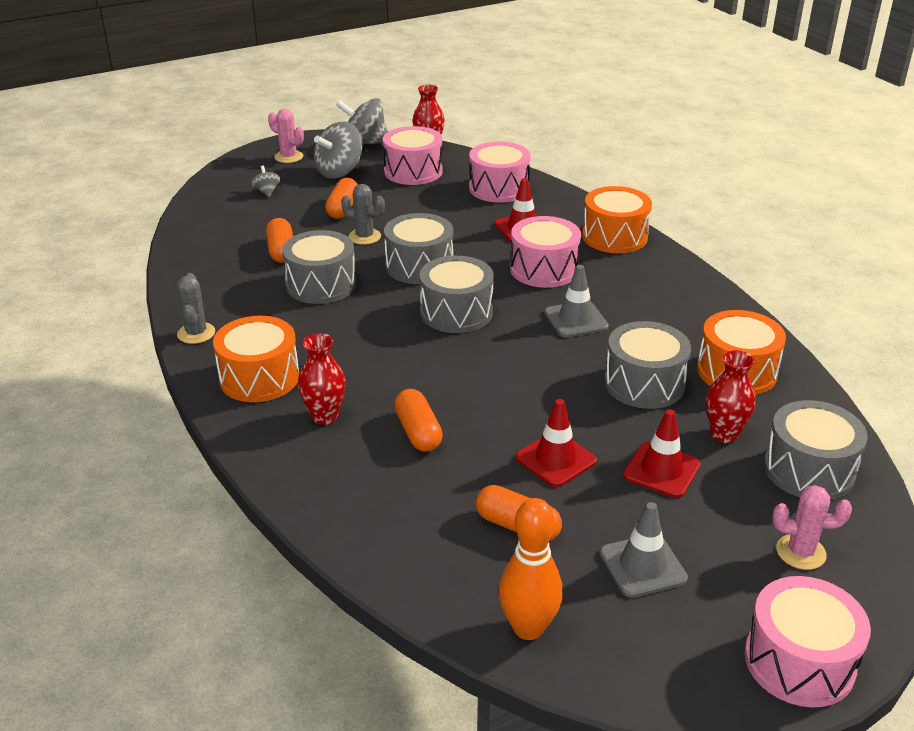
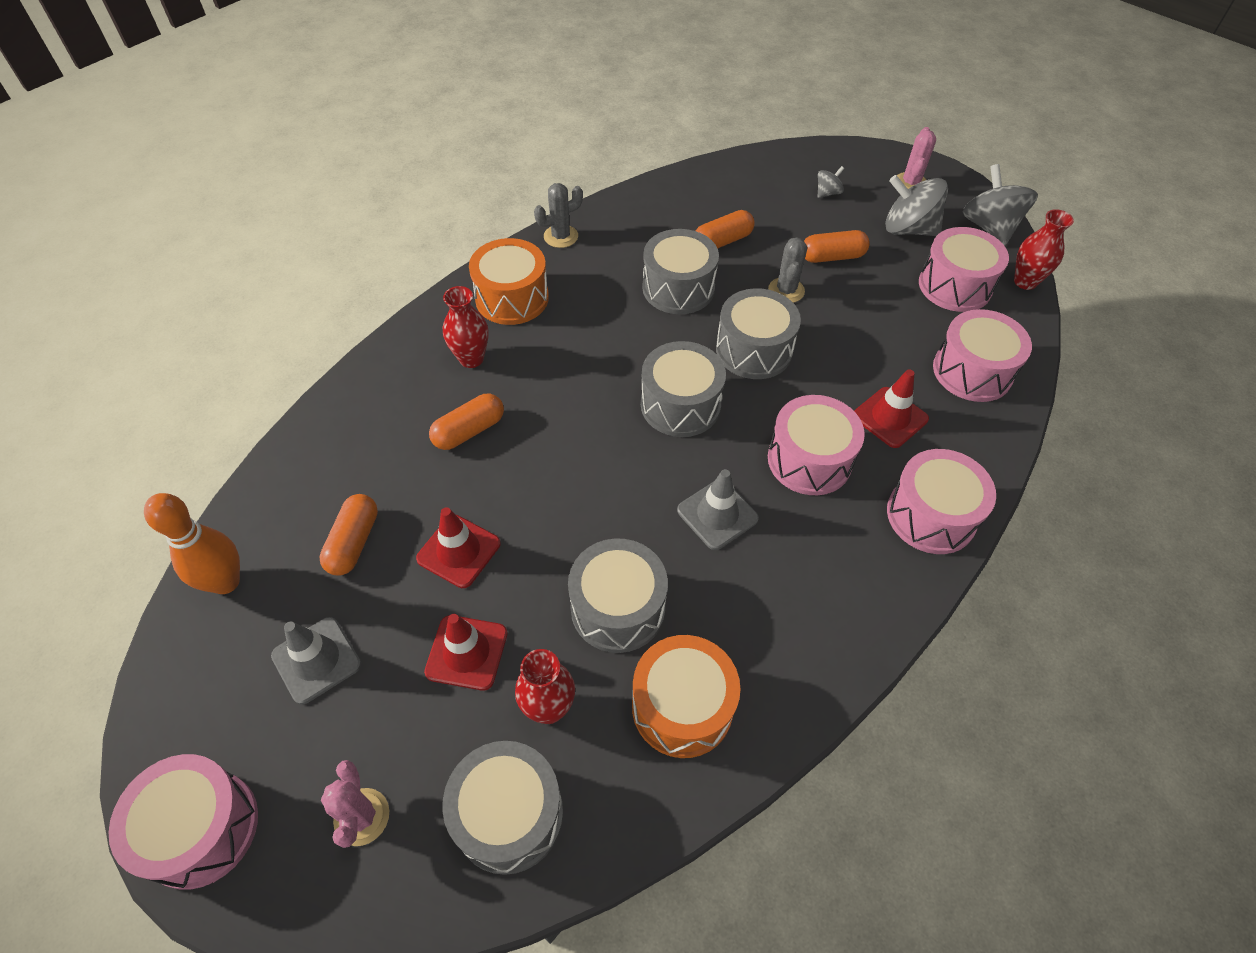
camera: 70 degrees right, 20 degrees up
(614, 237) = (931, 515): orange drum -> pink drum

